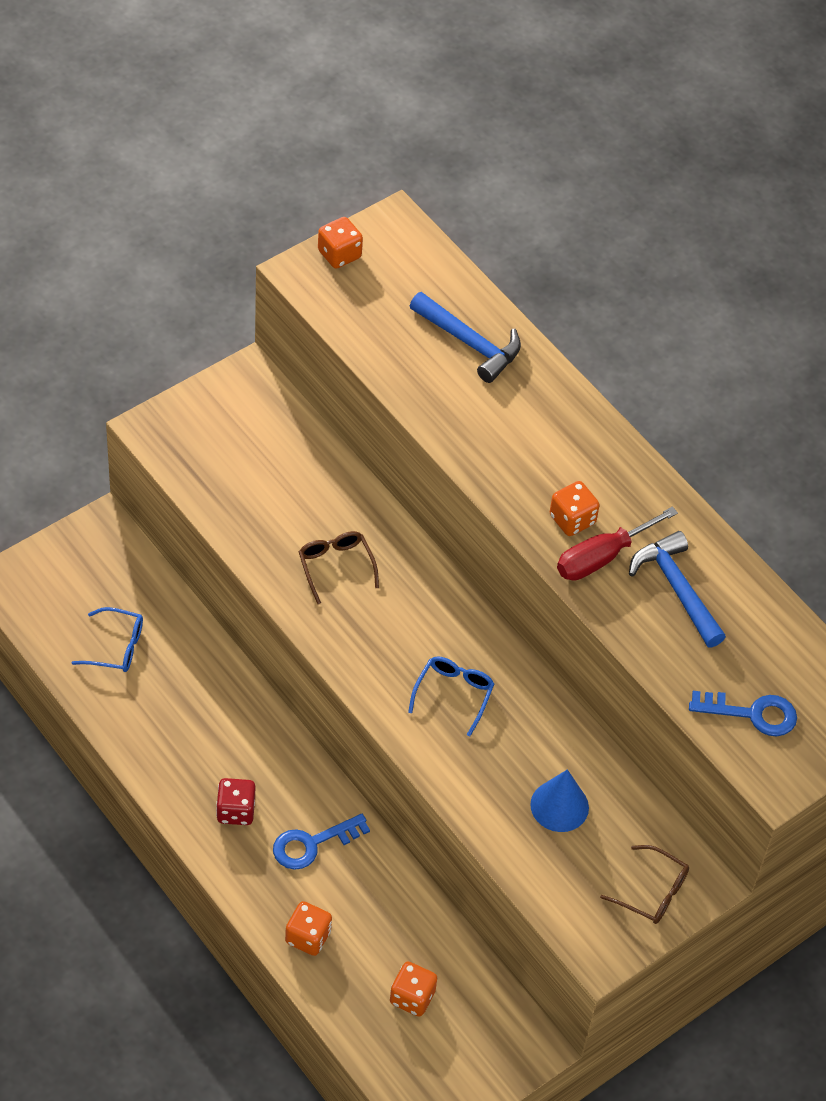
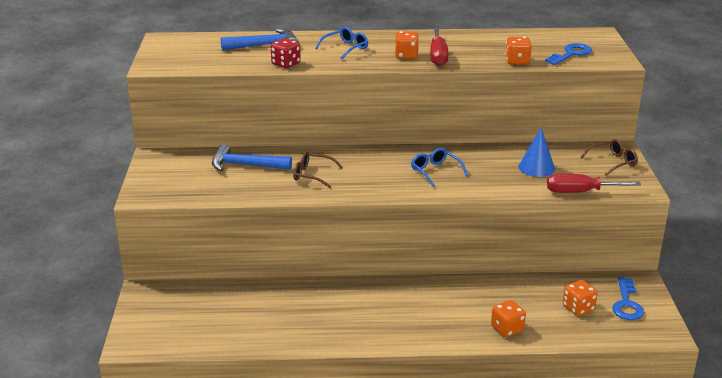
camera: 50 degrees left, 25 degrees down
(116, 647) = (232, 320): blue glasses -> blue glasses (345, 48)
(236, 811) = (395, 321): red dice -> red dice (286, 64)
(312, 844) = (445, 303): blue key -> blue key (627, 304)
(339, 254) = (158, 55): orange dice -> orange dice (517, 61)
(530, 886) = (580, 192): none -> red screwdriver
(676, 589) = (478, 47): blue hammer -> blue hammer (245, 165)

